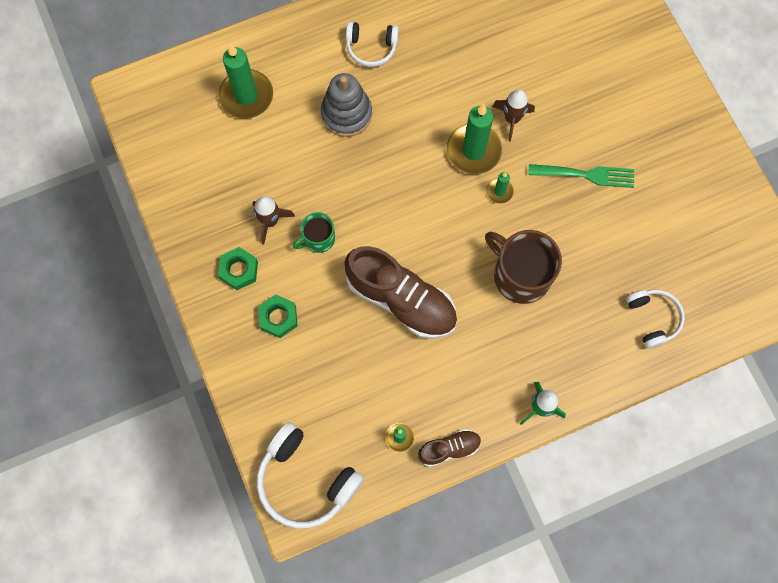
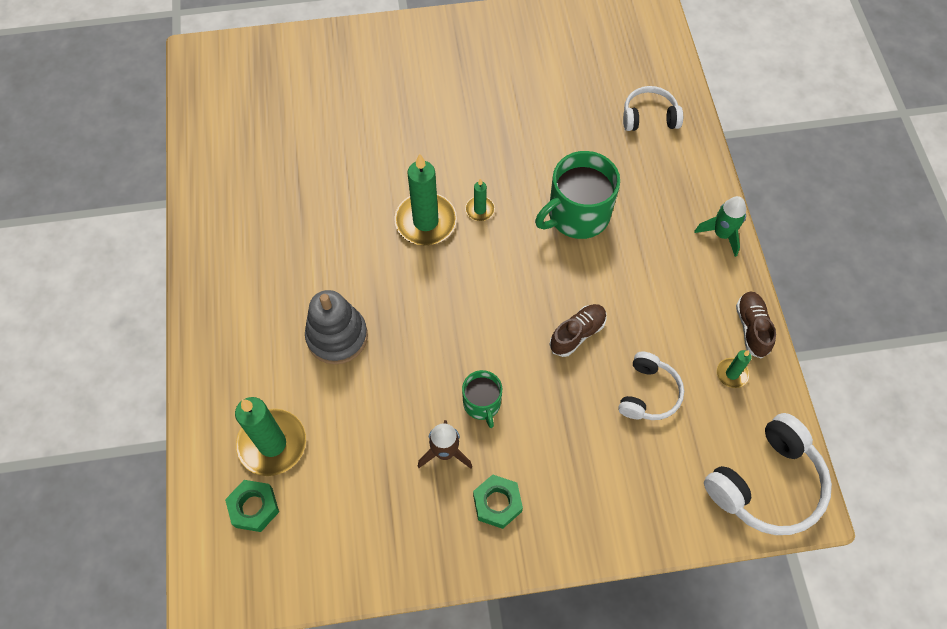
camera: 75 degrees left, 10 degrees down
(278, 318) = (568, 470): green nut -> green nut (254, 507)
(371, 48) = (264, 291): white headphones -> white headphones (648, 393)
(401, 300) = (577, 334): brown shoe -> brown shoe, size x0.50
(512, 119) = (401, 177): brown rocket -> none
(520, 275) = (577, 215): brown mug -> green mug
(586, 175) = (485, 130): green fork -> none

